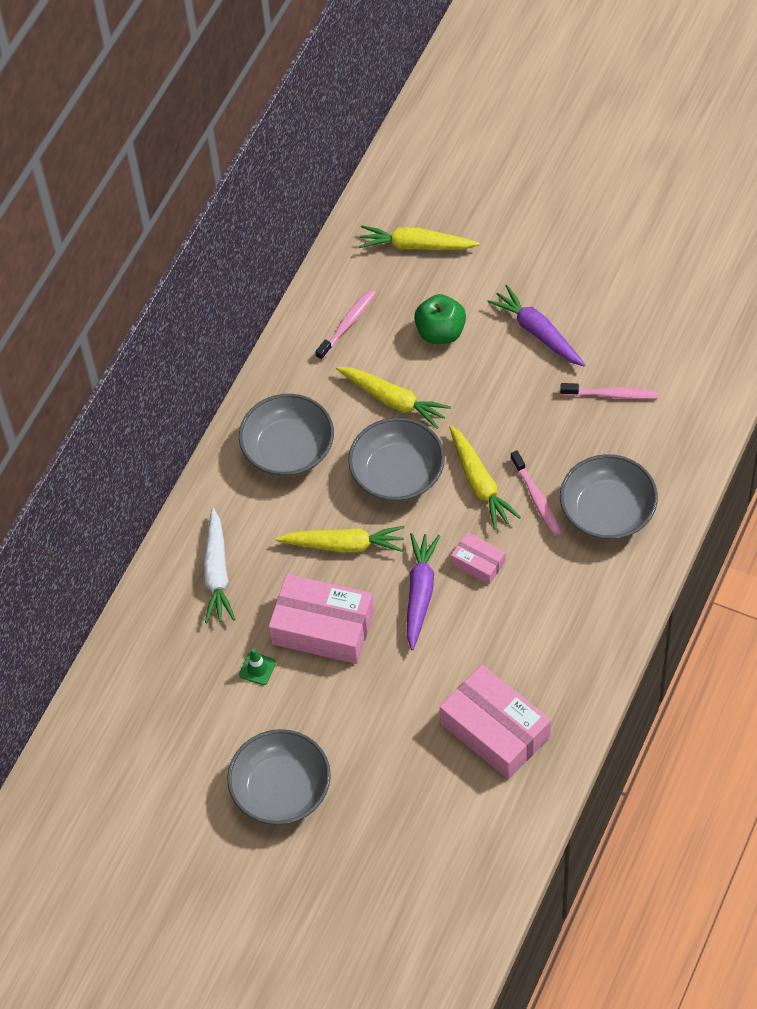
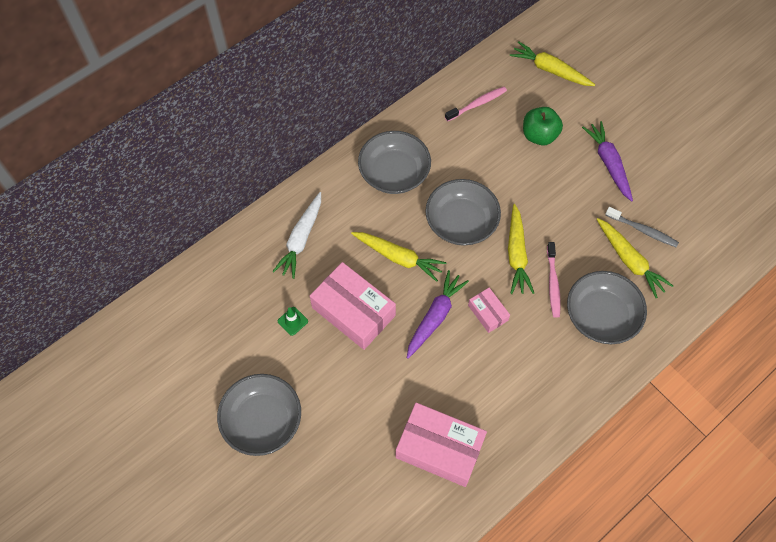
camera: 20 degrees right, 5 degrees up
(393, 400) = (483, 169): yellow carrot -> yellow carrot (629, 261)
(495, 730) = (439, 448): pink box -> pink box turned 45 degrees counterclockwise
(611, 394) = (642, 230): pink toothbrush -> grey toothbrush

